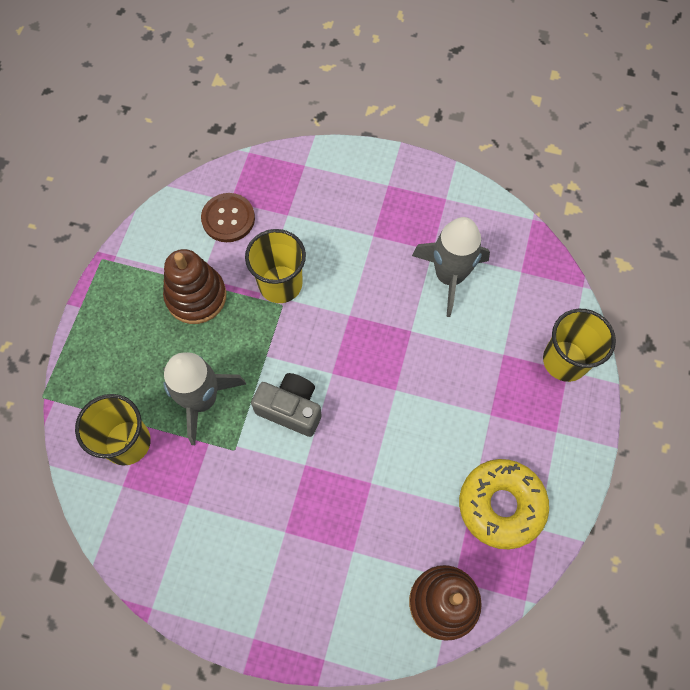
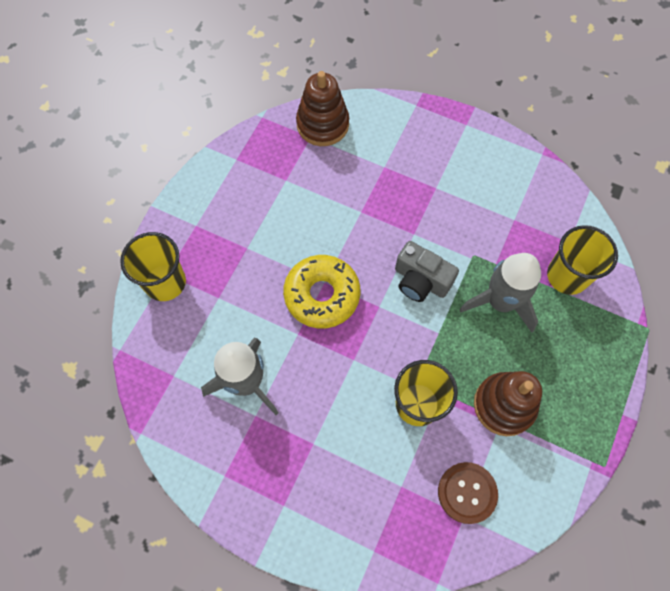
camera: 170 degrees left, 0 degrees up
(501, 505) = (260, 179): yellow donut -> yellow donut (322, 295)

